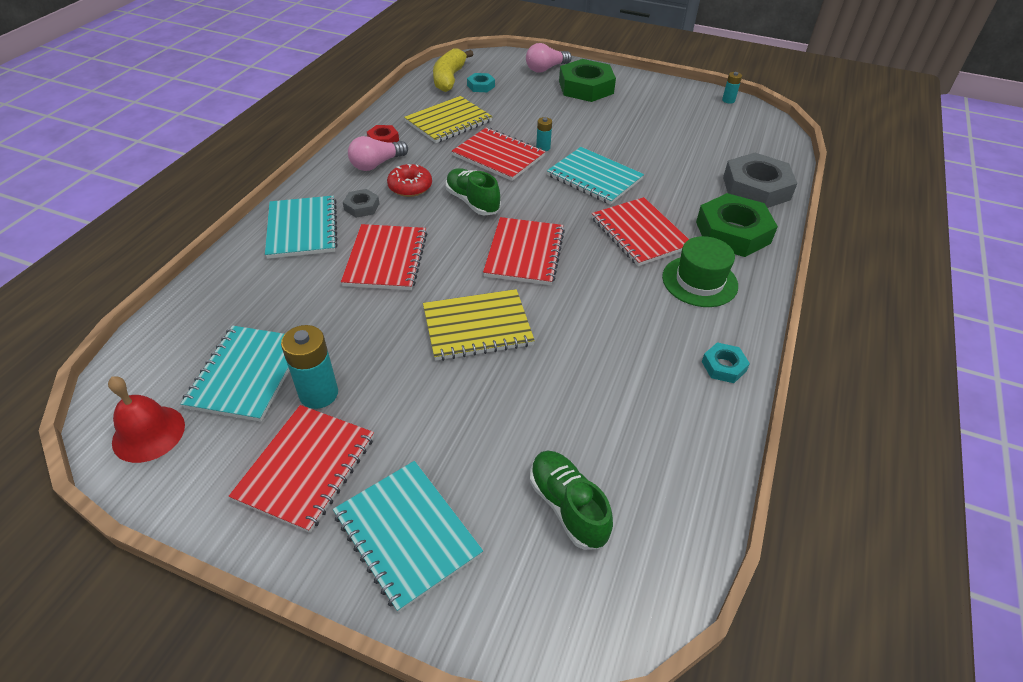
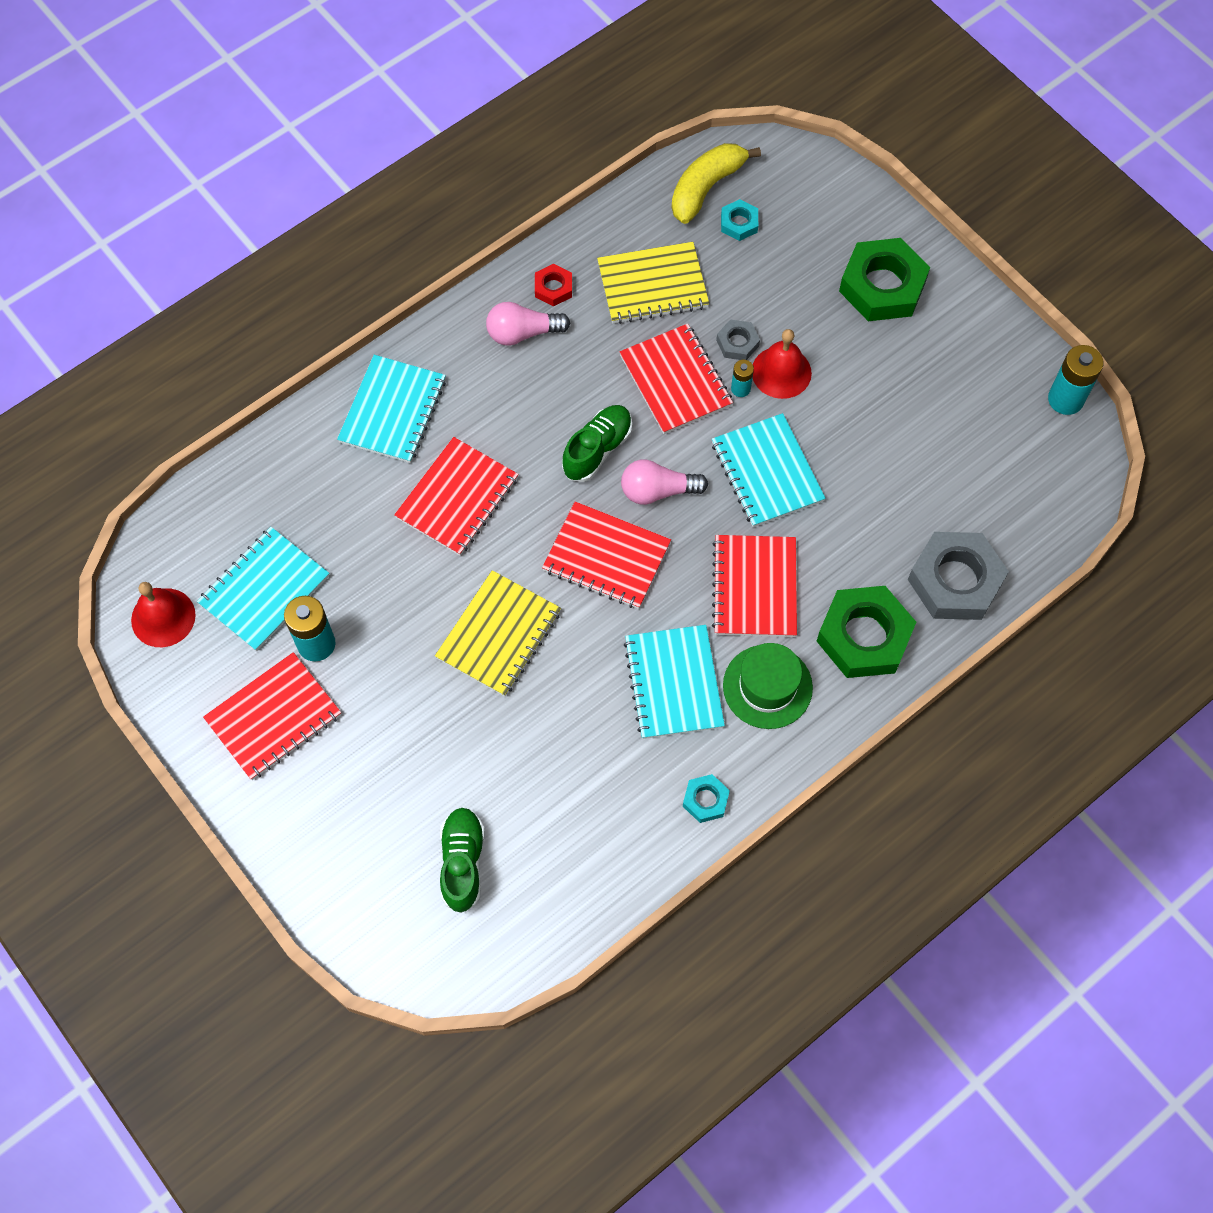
camera: 30 degrees right, 20 degrees up
(362, 207) = (471, 402): grey nut -> grey nut (737, 343)
(407, 534) = (324, 820): turquoise notebook -> turquoise notebook (674, 683)
(410, 187) = (541, 391): red donut -> none
(472, 202) = (597, 449): green shoe -> green shoe turned 45 degrees clockwise
(477, 327) = (498, 635): yellow notebook -> yellow notebook turned 75 degrees counterclockwise
(524, 253) = (606, 557): red notebook -> red notebook turned 75 degrees clockwise
(546, 69) = (854, 219): pink light bulb -> pink light bulb (658, 491)
(561, 134) = (781, 372): none -> red bell
(728, 100) = (1065, 399): turquoise battery -> turquoise battery, size x1.83

